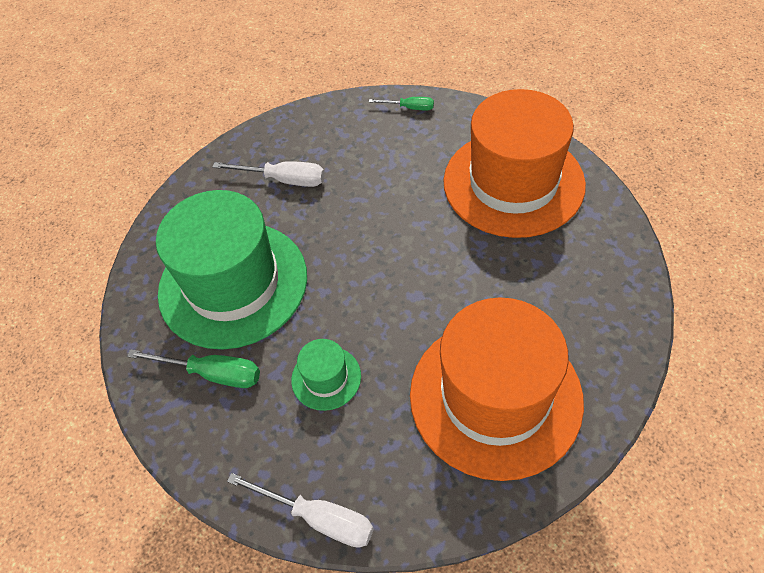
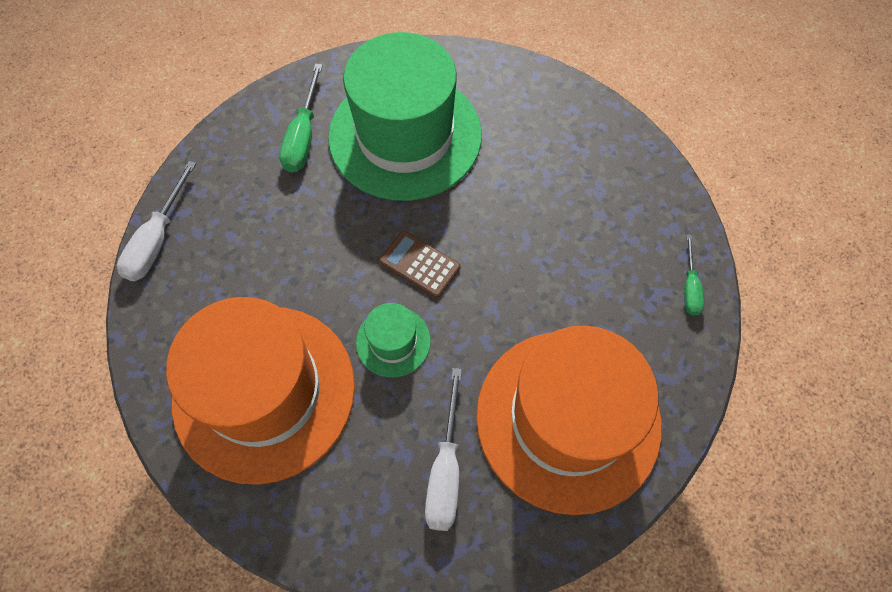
camera: 80 degrees right, 10 degrees up
(284, 180) = (549, 161): white screwdriver -> white screwdriver (445, 469)
(326, 378) = (294, 231): green hat -> green hat (393, 341)
(374, 274) = (419, 264): none -> brown calculator

